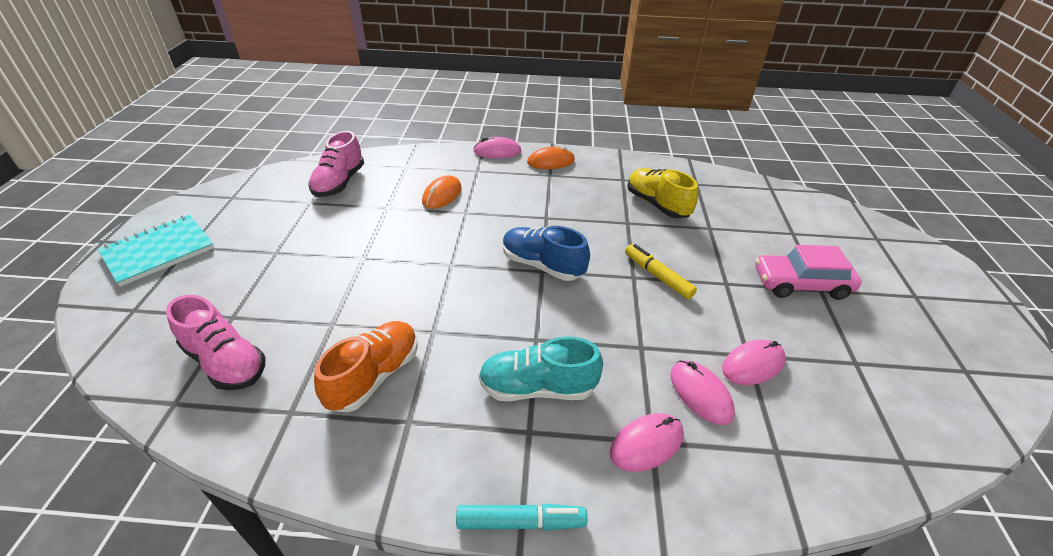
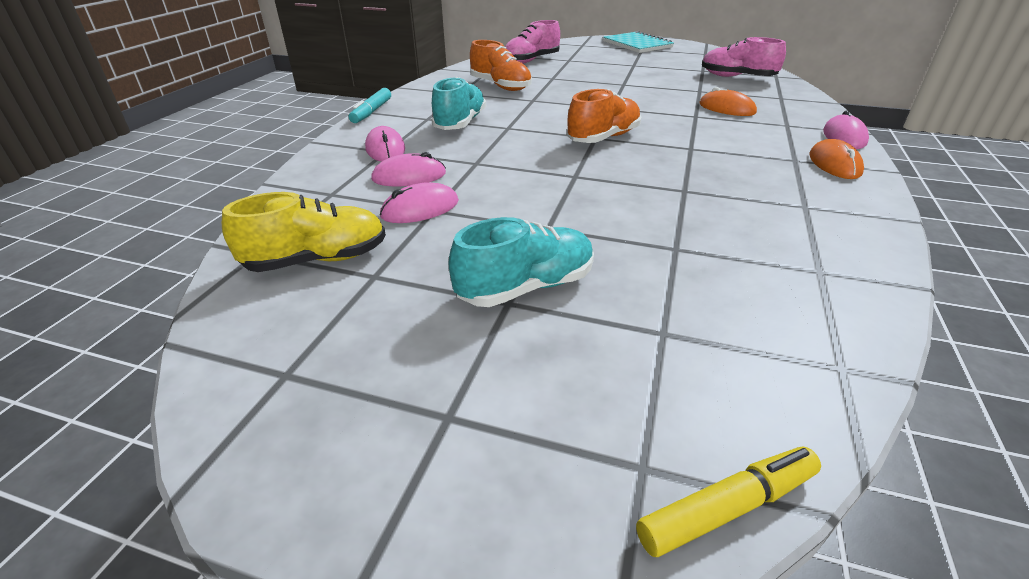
camera: 105 degrees right, 5 degrees down
(542, 265) = (603, 138): blue shoe -> orange shoe
(657, 204) = (735, 219): yellow shoe -> yellow shoe (317, 260)
(657, 276) = (573, 188): yellow marker -> yellow marker (727, 508)
(753, 364) = (420, 209): pink mouse -> pink mouse turned 75 degrees clockwise
(801, 284) = (526, 287): pink car -> turquoise shoe

